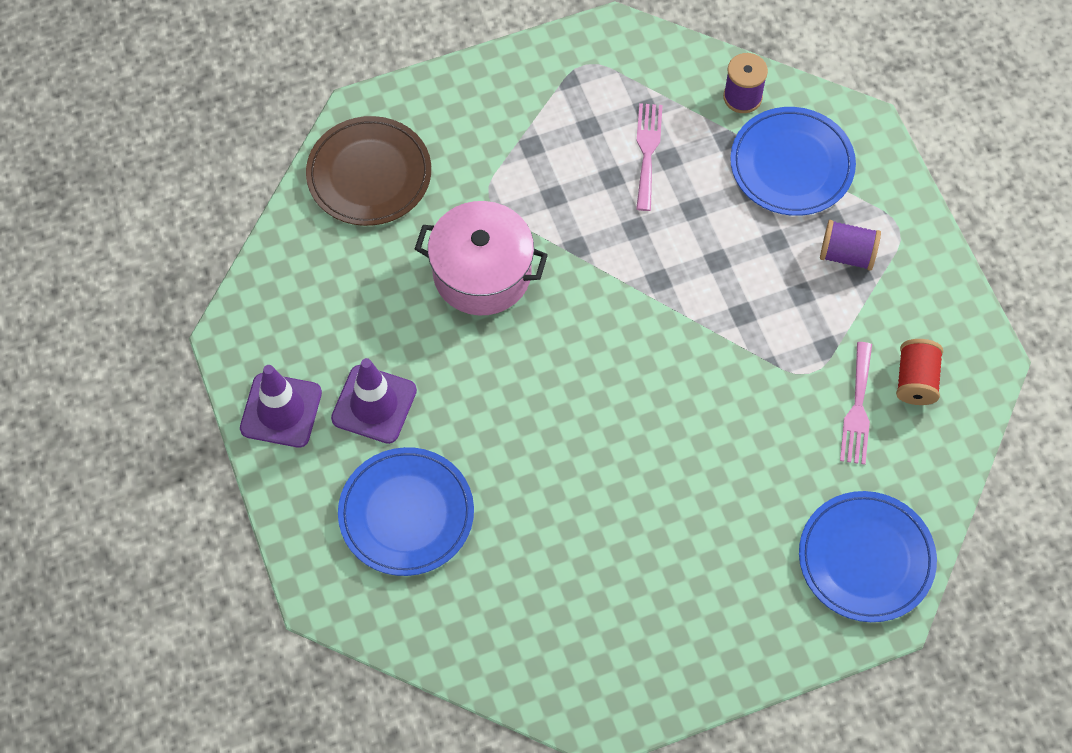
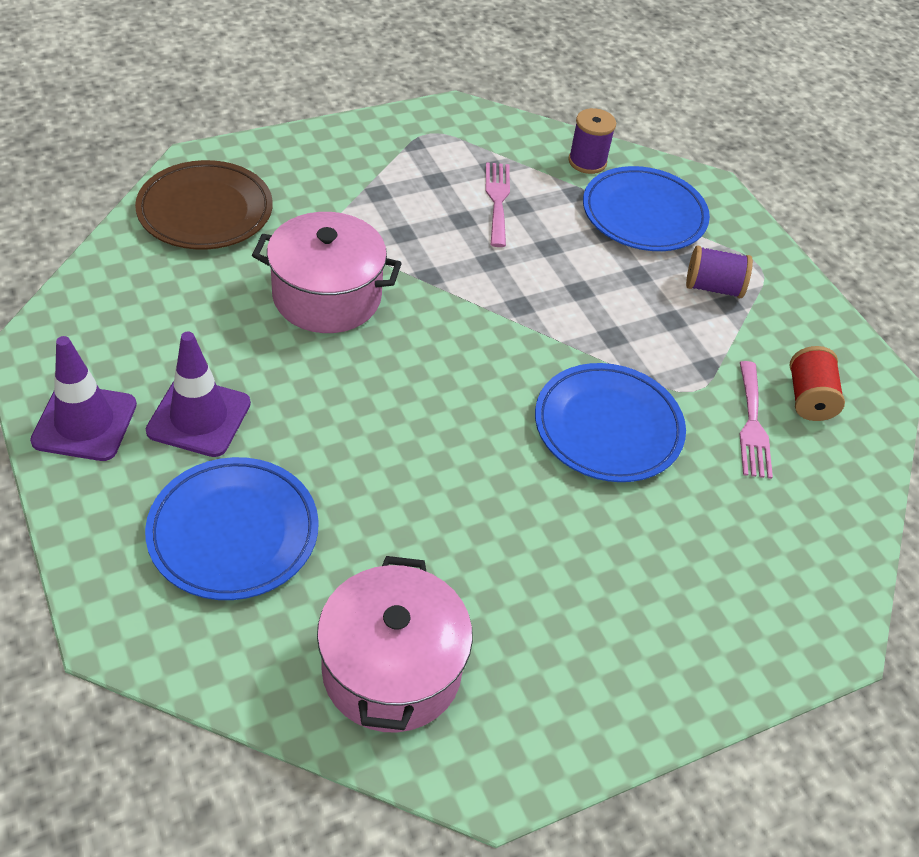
camera: 10 degrees left, 15 degrees down
(530, 633) = (391, 669): none -> pink pot
(866, 559) = (794, 577): blue plate -> blue plate (608, 427)

